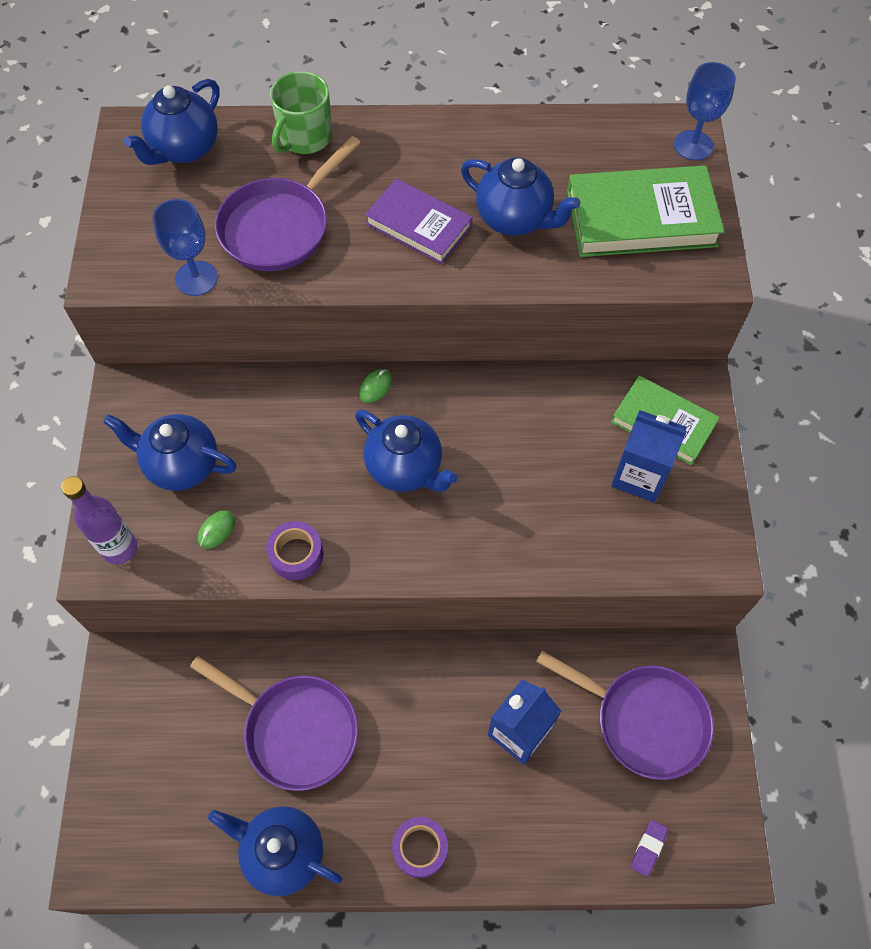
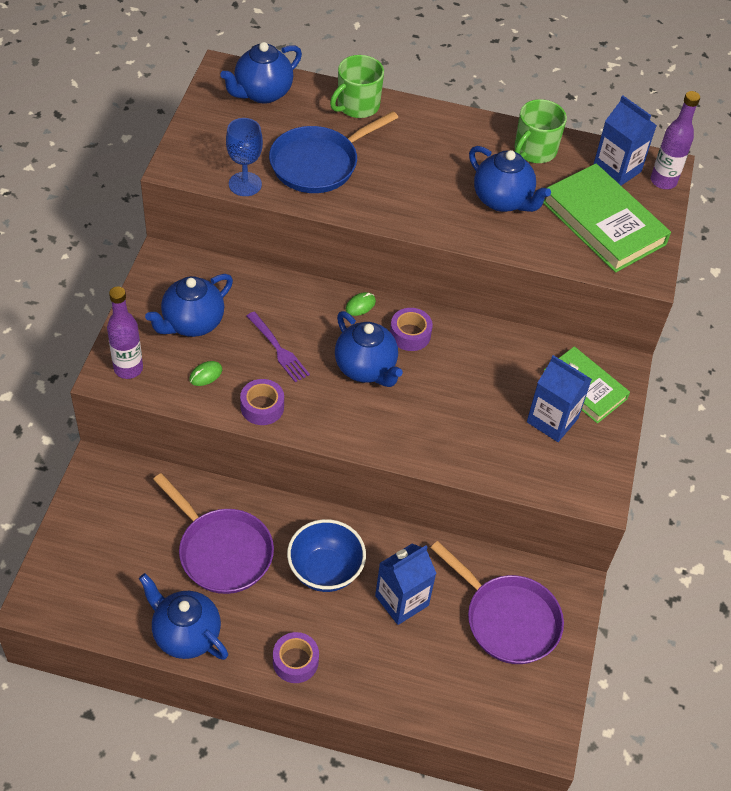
camera: 10 degrees right, 10 degrees down
(181, 465) = (192, 323): blue teapot -> blue teapot turned 75 degrees counterclockwise
(280, 226) = (319, 163): purple pan -> blue pan
(294, 471) = (278, 349): none -> purple fork
(418, 225) = (426, 187): purple book -> none
(422, 719) = (325, 570): none -> blue bowl
(444, 409) = (410, 334): none -> purple tape
(532, 143) = (534, 150): none -> green mug
(635, 144) = (616, 170): none -> blue carton
(641, 218) = (603, 223): green book -> green book turned 45 degrees clockwise
(648, 848) = (480, 712): purple eraser -> none
(693, 145) = (663, 181): blue goblet -> purple bottle

